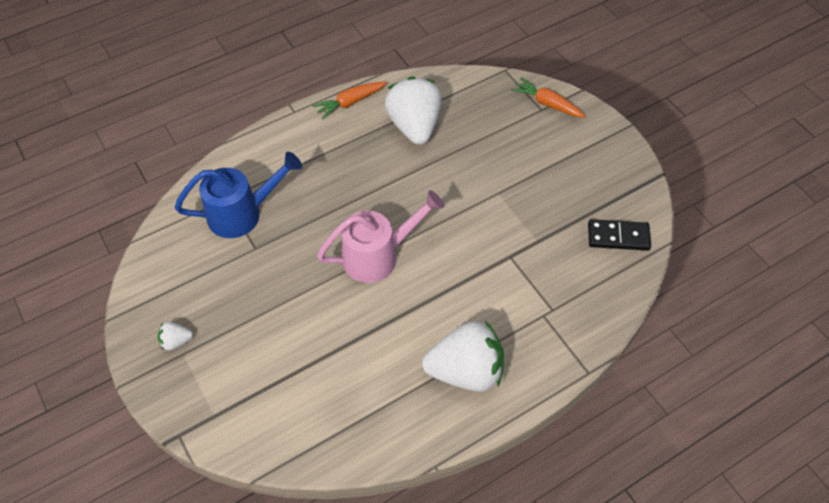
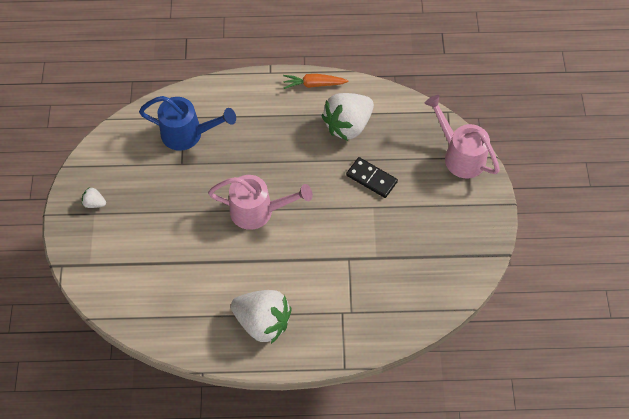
camera: 30 degrees right, 5 degrees up
(414, 126) = (348, 125): white strawberry -> white strawberry turned 150 degrees counterclockwise
(547, 104) = (460, 155): orange carrot -> pink watering can
(618, 236) = (437, 285): black domino -> black domino (371, 178)

